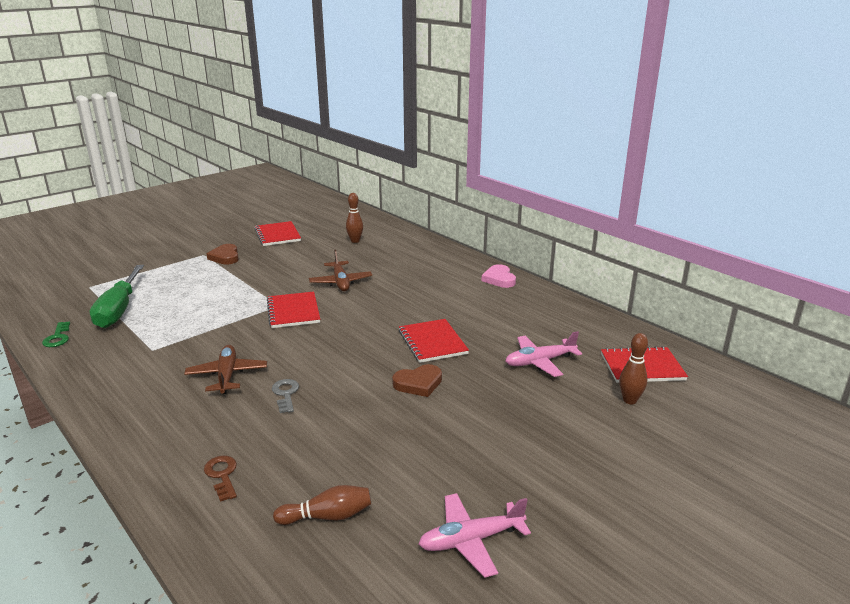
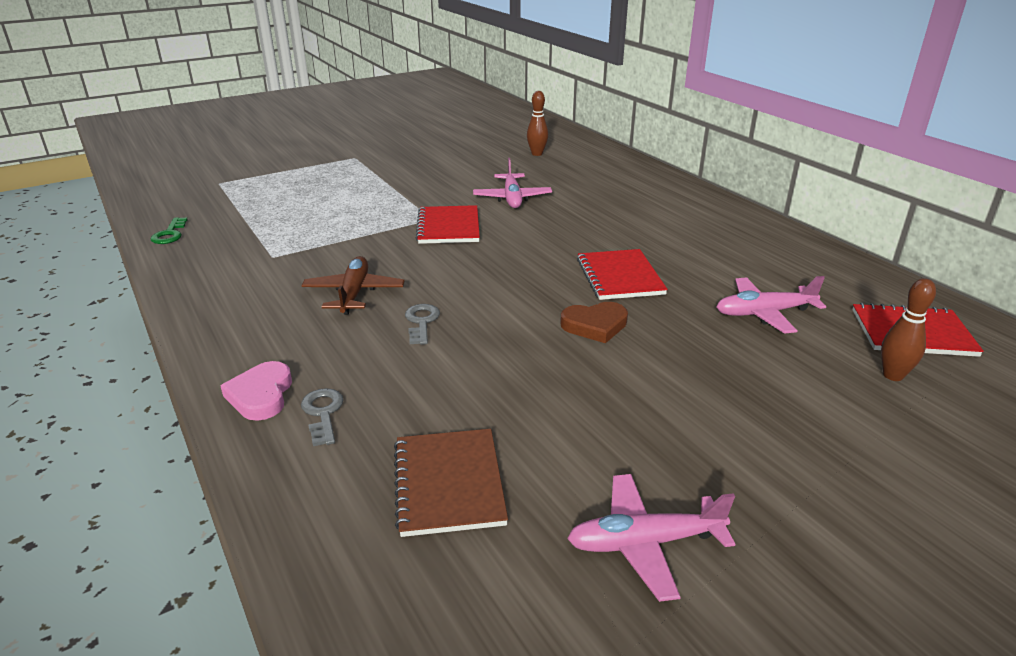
camera: 10 degrees right, 5 degrees up
(119, 310) = (245, 209): green screwdriver -> none
(222, 475) = (323, 413): brown key -> grey key
(225, 257) = (379, 162): brown heart -> none
(277, 235) = (445, 142): red notebook -> none
(327, 516) = (448, 483): brown bowling pin -> brown notebook
(340, 282) = (512, 198): brown plane -> pink plane
(499, 279) = (716, 208): pink heart -> pink heart (261, 395)

